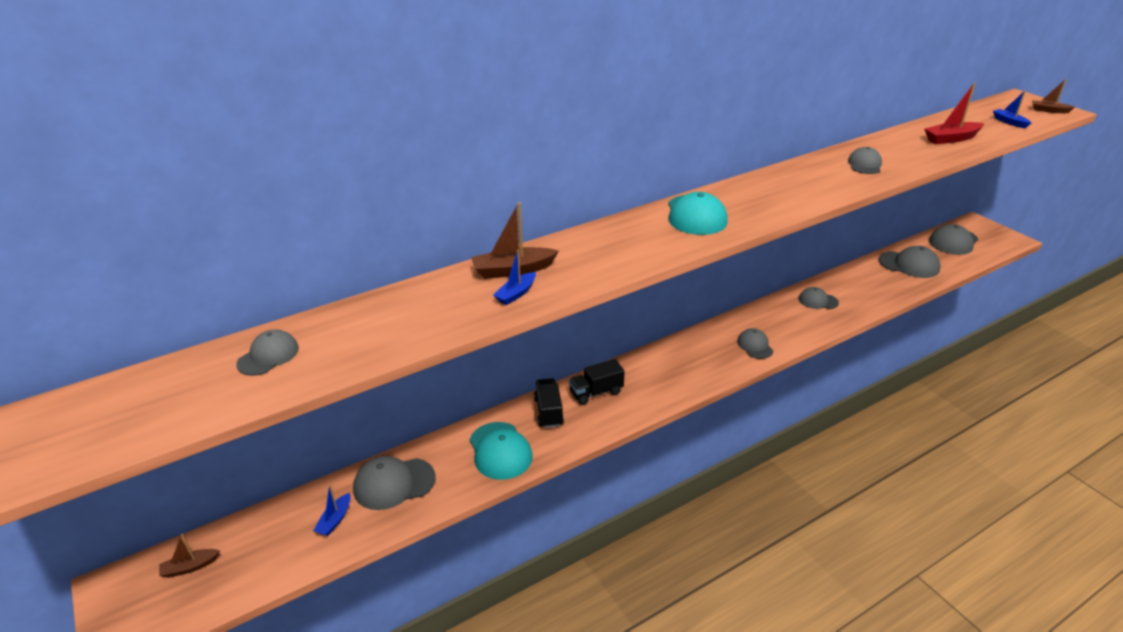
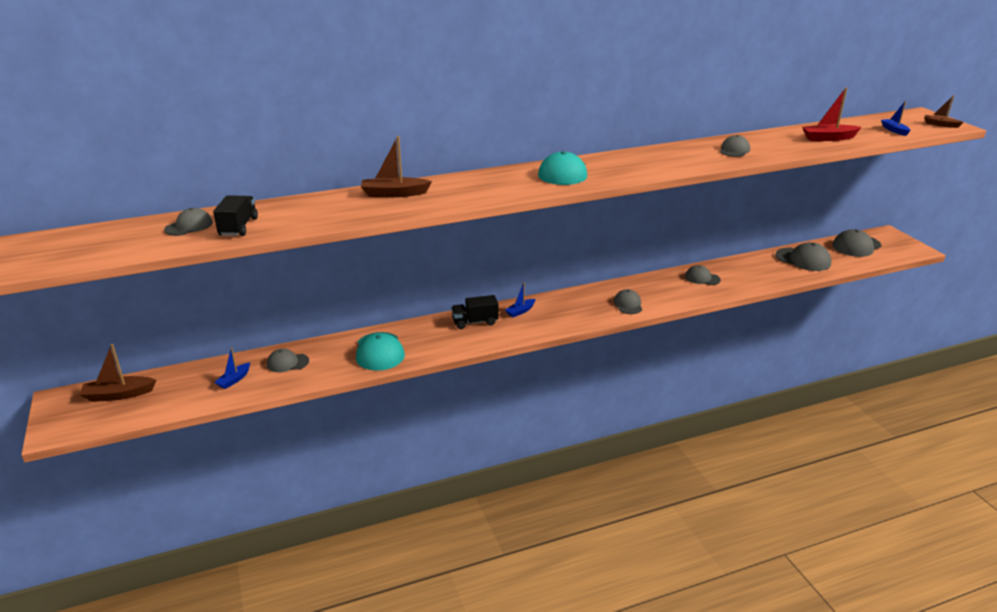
camera: 10 degrees right, 5 degrees down
(190, 567) = (118, 395): brown boat -> brown boat, size x1.60
(394, 483) = (287, 363): grey cap -> grey cap, size x0.63
(516, 294) = (388, 208): blue boat -> blue boat (520, 311)
(548, 412) = (430, 330): black truck -> black truck (238, 227)

